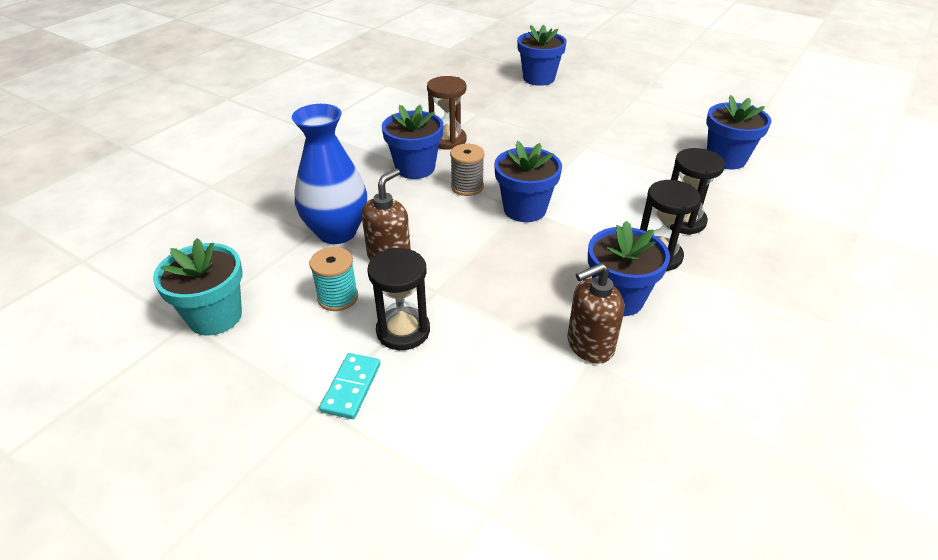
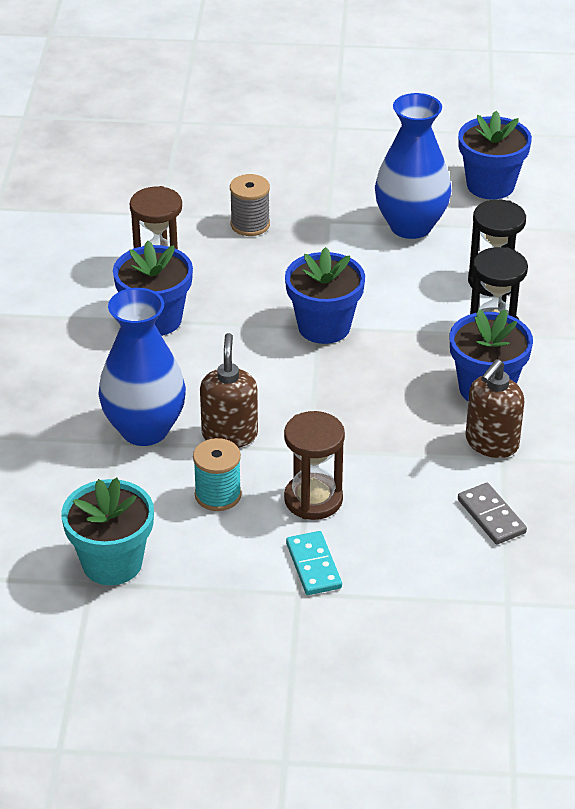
camera: 30 degrees left, 0 degrees up
(403, 331) = (313, 499): black hourglass -> brown hourglass
(467, 187) = (238, 322): grey spool -> grey spool (250, 224)
(539, 78) = (192, 133): blue flower pot -> none
(539, 412) = (491, 516): none -> grey domino
(643, 166) = (411, 226): none -> blue vase

